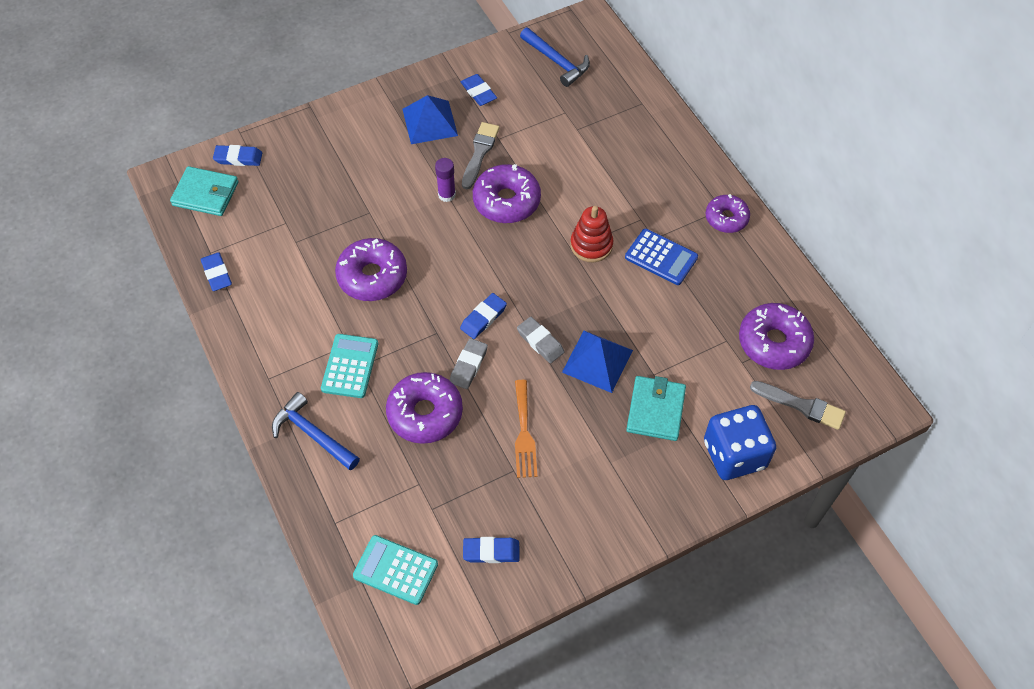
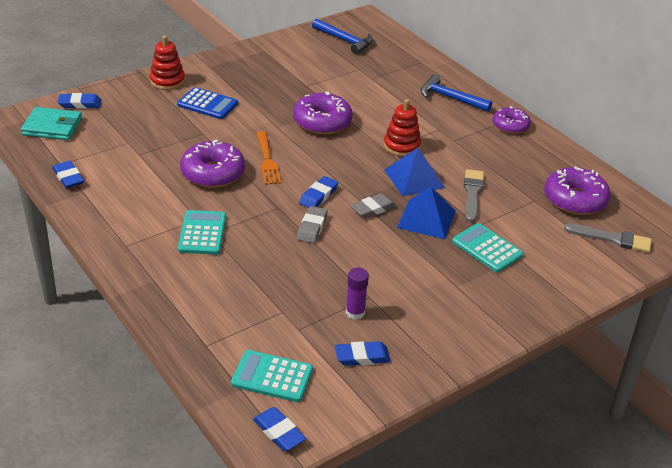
camera: 10 degrees left, 20 degrees down
(313, 434) = (174, 282): blue hammer -> blue hammer (450, 98)
(339, 124) = (167, 81): none -> red stacking toy
(425, 413) = (278, 262): purple donut -> none
(430, 122) = (246, 77): blue pyramid -> blue pyramid (414, 178)
(447, 195) = (269, 120): purple glue stick -> purple glue stick (355, 312)
(478, 92) = (284, 59): blue eraser -> blue eraser (279, 432)
(479, 153) = (292, 94): grey brush -> grey brush (472, 194)
(524, 433) = (373, 270): orange fork -> orange fork (267, 161)
(540, 342) = (373, 209): grey eraser -> grey eraser turned 75 degrees counterclockwise
(655, 410) = (487, 248): turquoise wallet -> turquoise calculator
(661, 257) = (463, 151): blue calculator -> blue calculator (207, 104)
(734, 454) = (565, 274): blue dice -> none

